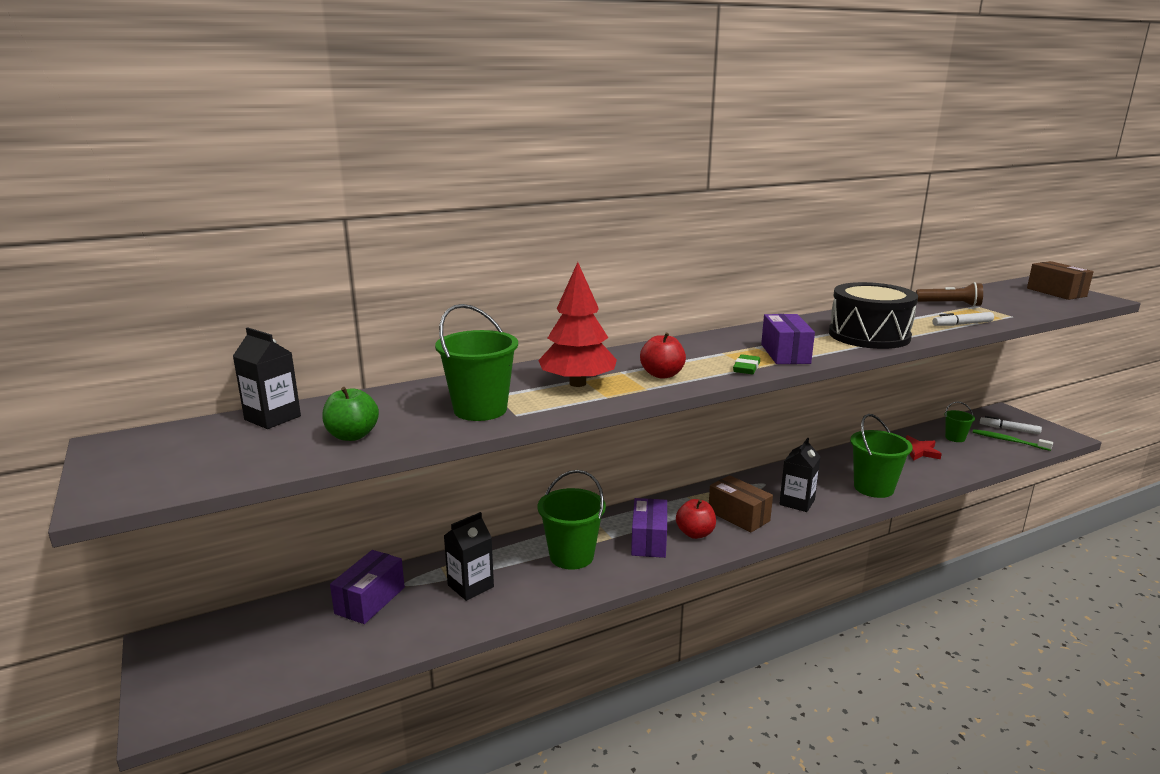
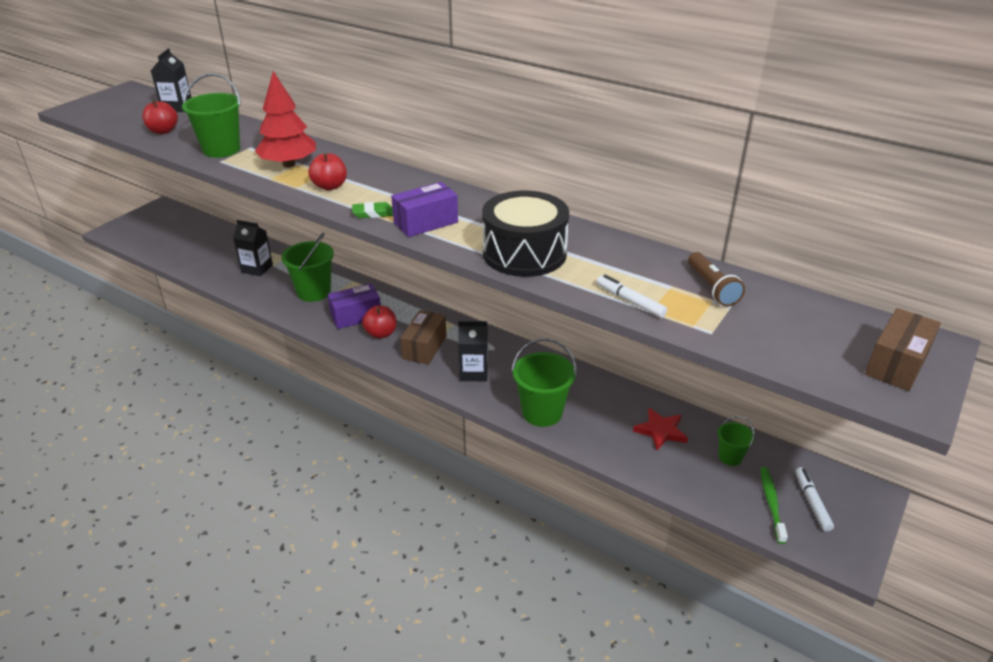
camera: 60 degrees right, 15 degrees up
(352, 436) = (163, 131): green apple -> red apple
(370, 600) = (224, 244): purple box -> none

